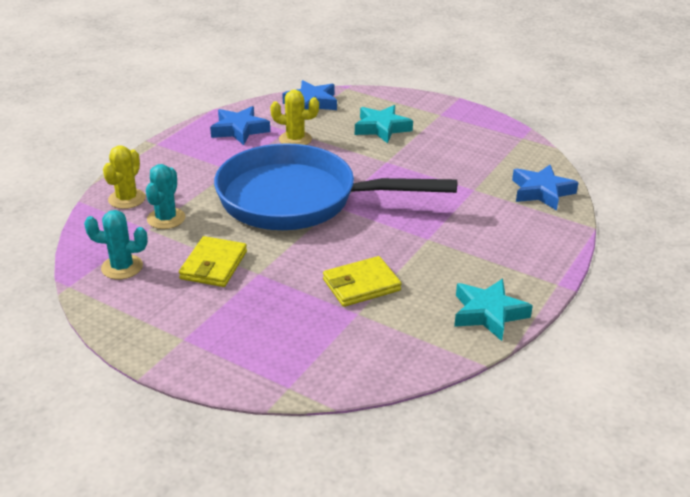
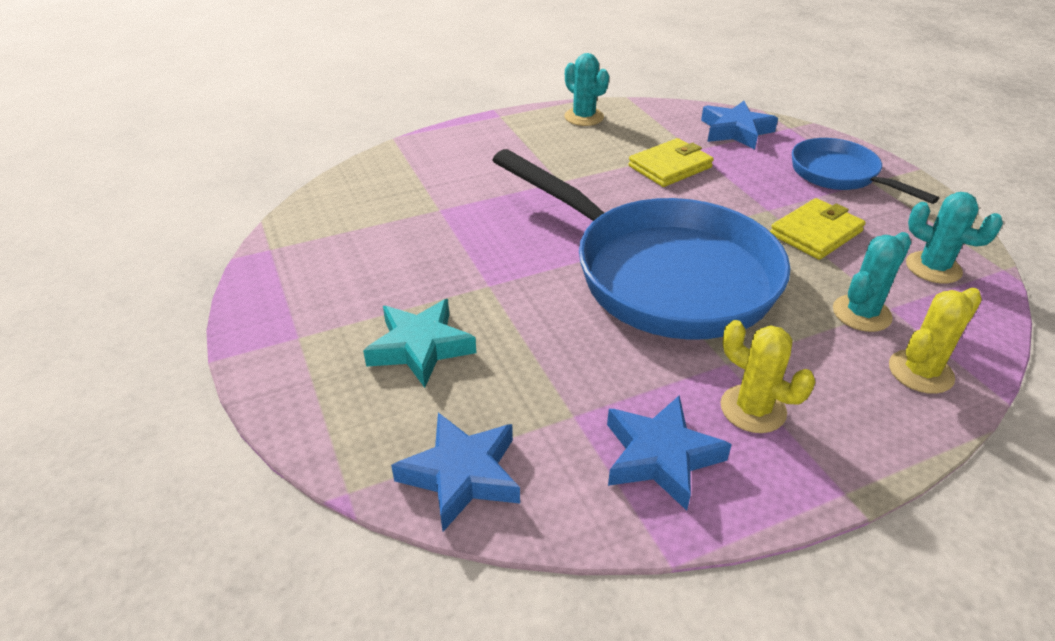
camera: 145 degrees left, 5 degrees up
(214, 334) = (839, 175): none -> blue pan
(295, 139) = (578, 385): yellow cactus -> yellow cactus (753, 409)
(361, 285) = (670, 167): yellow wallet -> yellow wallet turned 45 degrees counterclockwise
(488, 313) = (584, 117): turquoise star -> turquoise cactus
(541, 192) = (377, 181): blue star -> blue star (735, 131)

